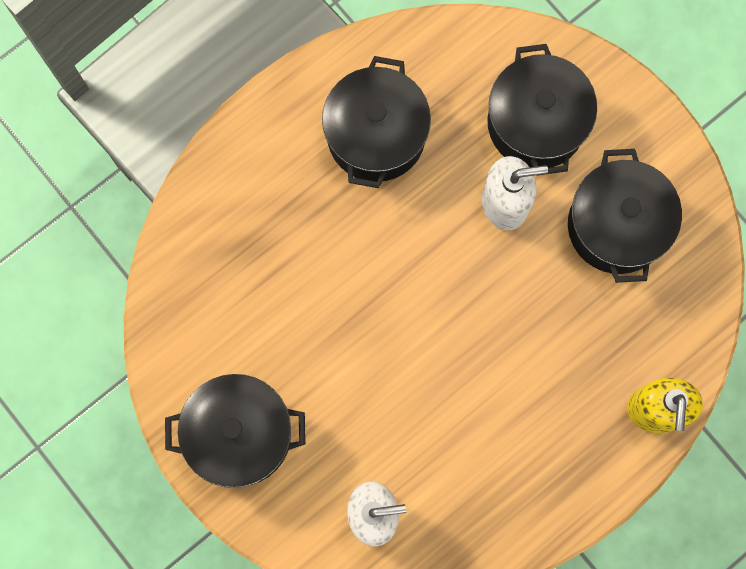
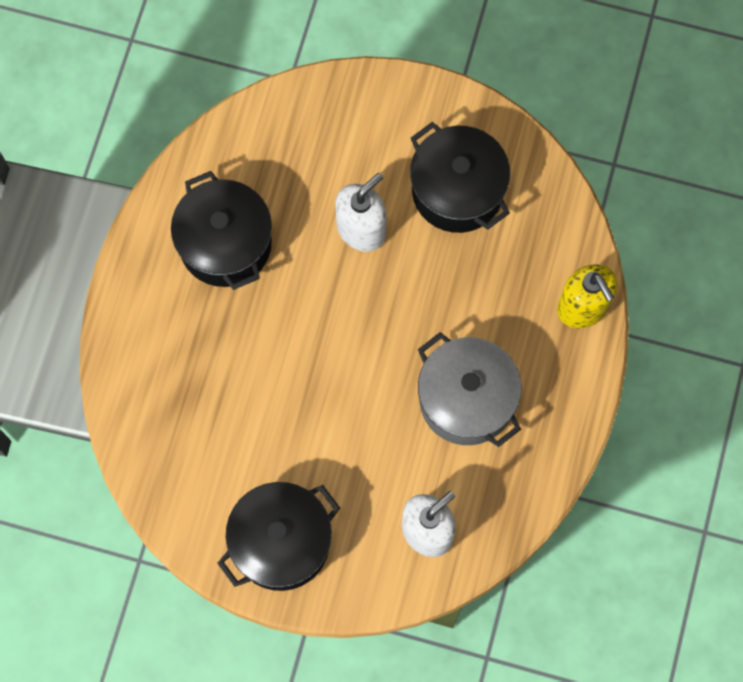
camera: 35 degrees left, 5 degrees down
(491, 421) = (466, 399): none -> grey pot
(536, 123) = (342, 154): black pot -> none

